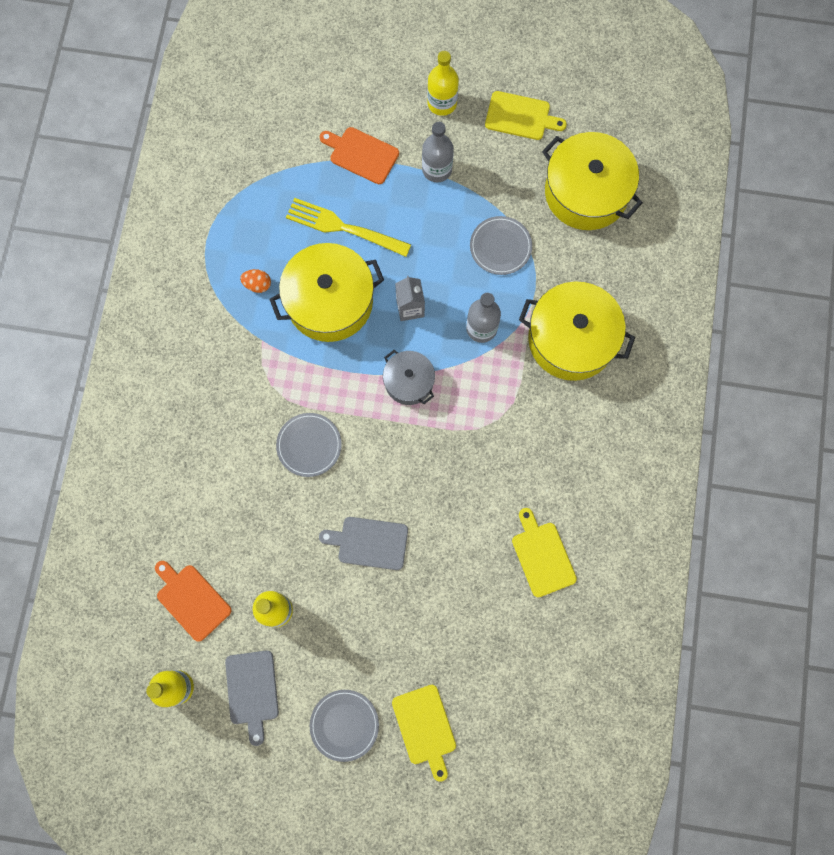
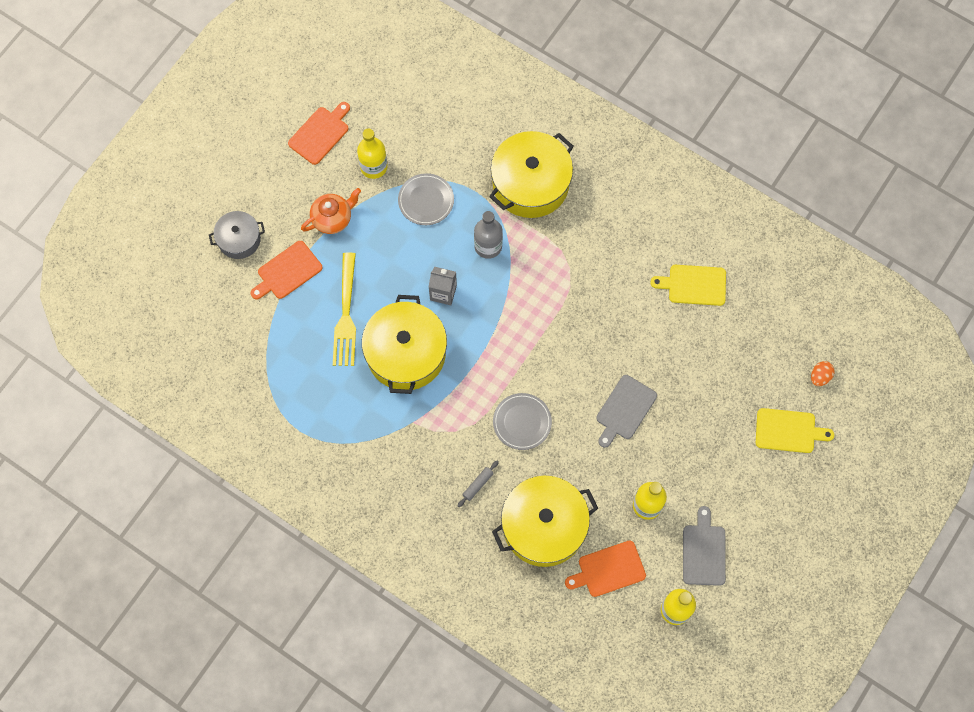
camera: 65 degrees left, 5 degrees down
(225, 431) = (478, 484): none -> grey rolling pin
(252, 691) = (704, 551): grey cutting board -> grey cutting board turned 105 degrees counterclockwise
(257, 284) = (361, 405): orange egg -> orange egg (820, 377)
(343, 227) = (346, 314): yellow fork -> yellow fork turned 45 degrees counterclockwise
(344, 725) = (760, 491): grey plate -> none
(409, 382) = (506, 321): grey pot -> grey pot (239, 239)
(437, 169) = (332, 218): grey bottle -> orange teapot
(442, 103) = (275, 188): yellow bottle -> yellow bottle (374, 167)
(520, 116) = (320, 133): yellow cutting board -> orange cutting board
(586, 192) = (413, 115): yellow pot -> yellow pot (544, 526)

